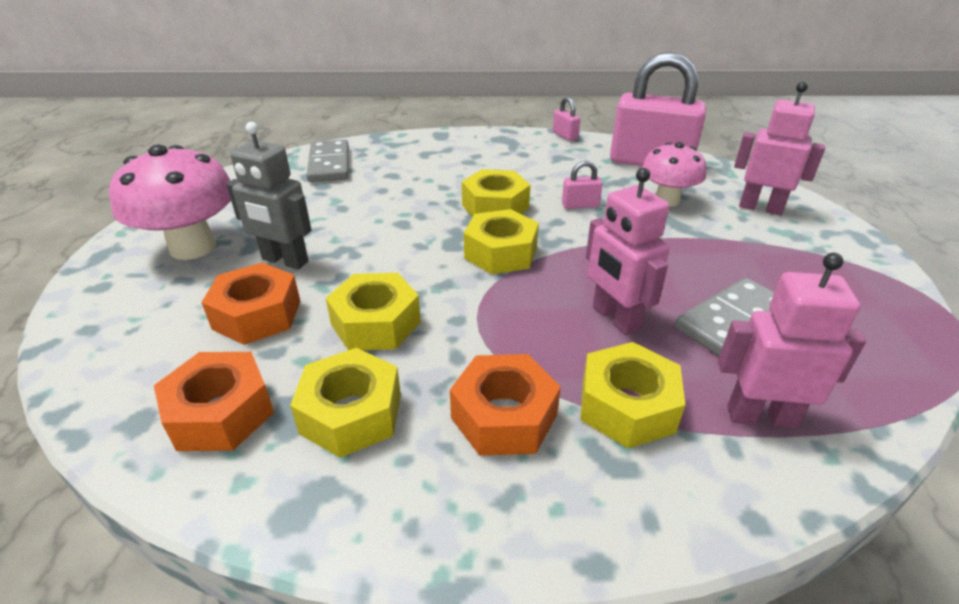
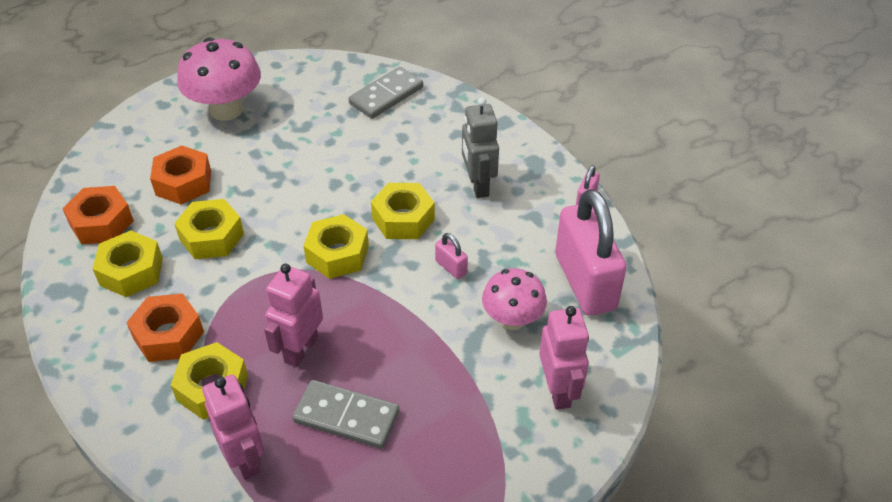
camera: 55 degrees right, 10 degrees up
(285, 261) = (244, 158): grey robot -> grey robot (478, 185)

